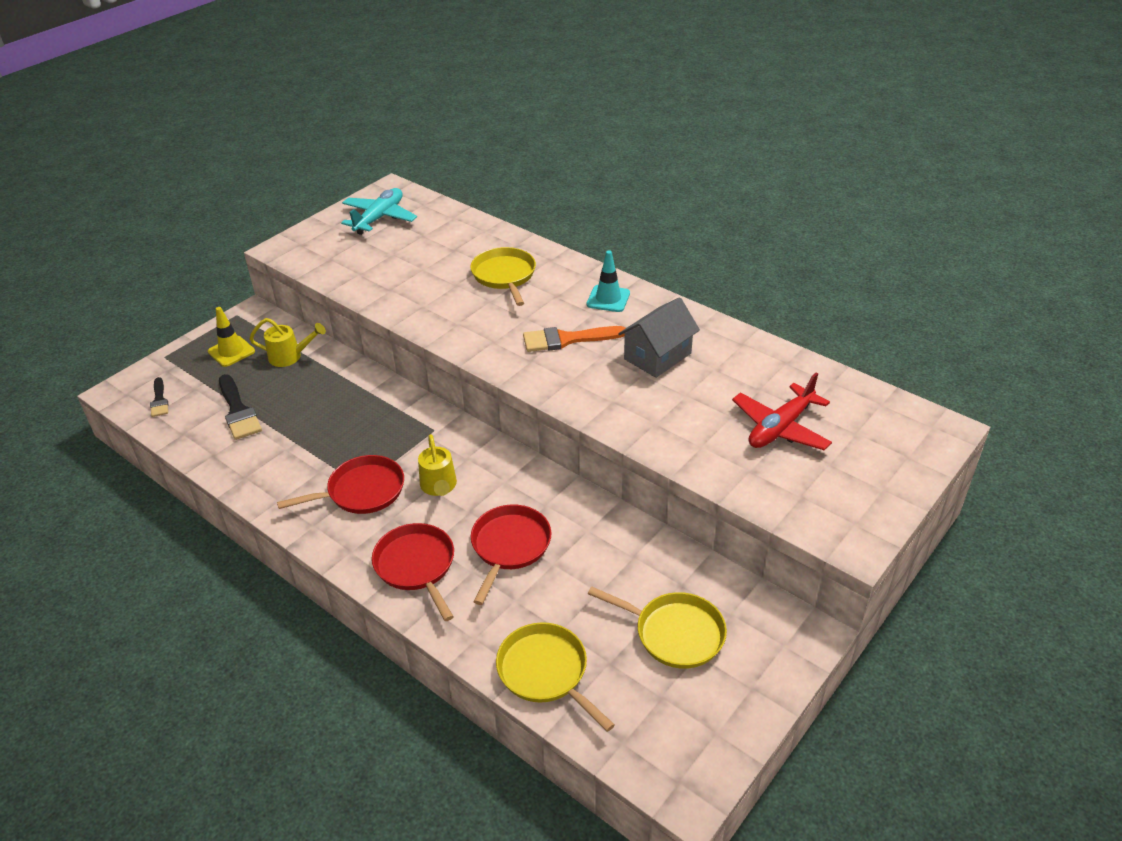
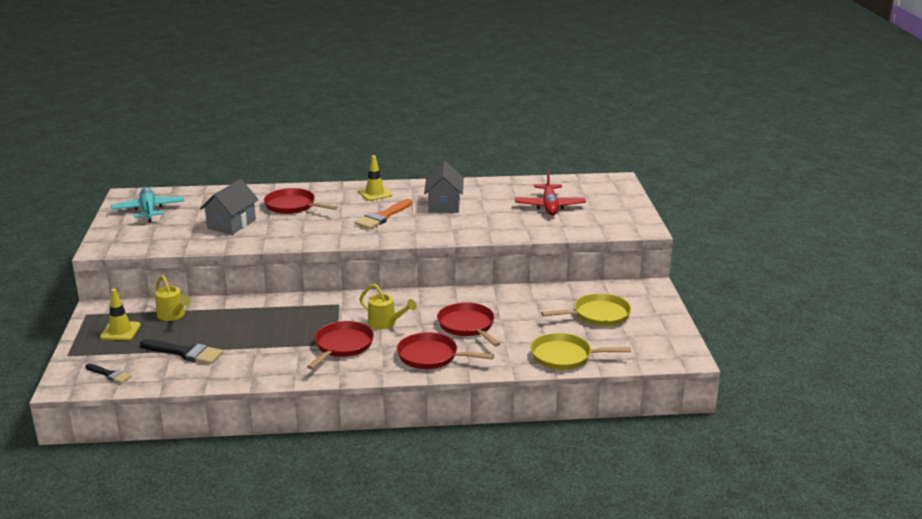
camera: 45 degrees left, 15 degrees down
(290, 357) = (173, 315): yellow watering can -> yellow watering can turned 90 degrees clockwise
(418, 273) = (231, 224): none -> grey house
(504, 276) = (292, 206): yellow pan -> red pan
(608, 299) = (375, 193): turquoise traffic cone -> yellow traffic cone

